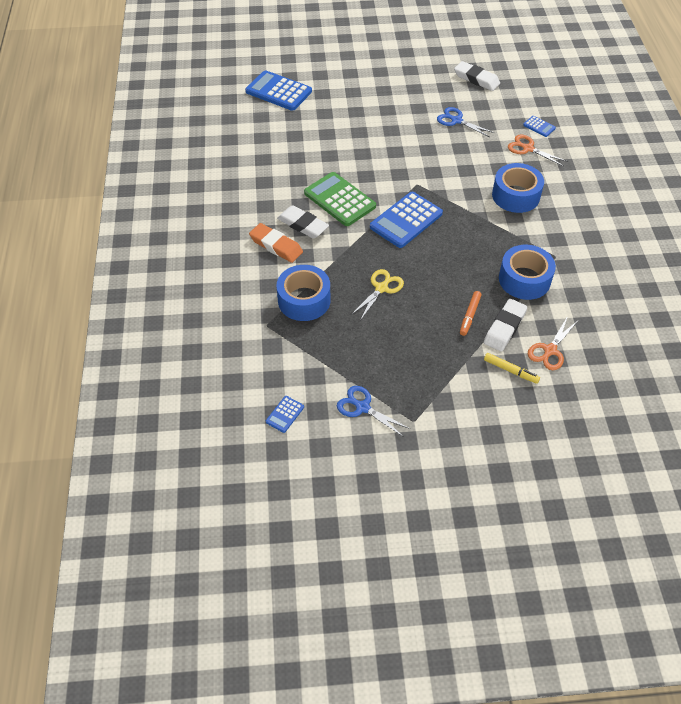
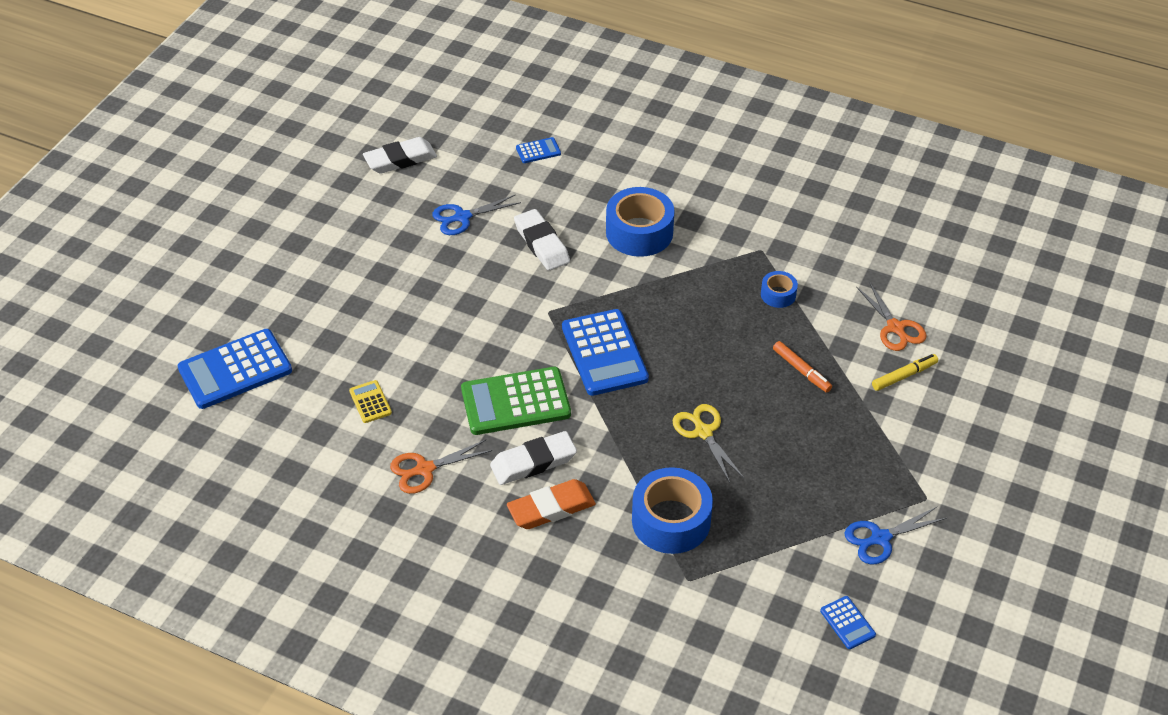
camera: 60 degrees left, 5 degrees down
(295, 146) = (370, 402): none -> yellow calculator
(504, 327) = (839, 349): white eraser -> white eraser (541, 244)
(524, 279) = (778, 294): blue tape -> blue tape, size x0.51
(528, 148) = (568, 180): orange scissors -> orange scissors (425, 469)

